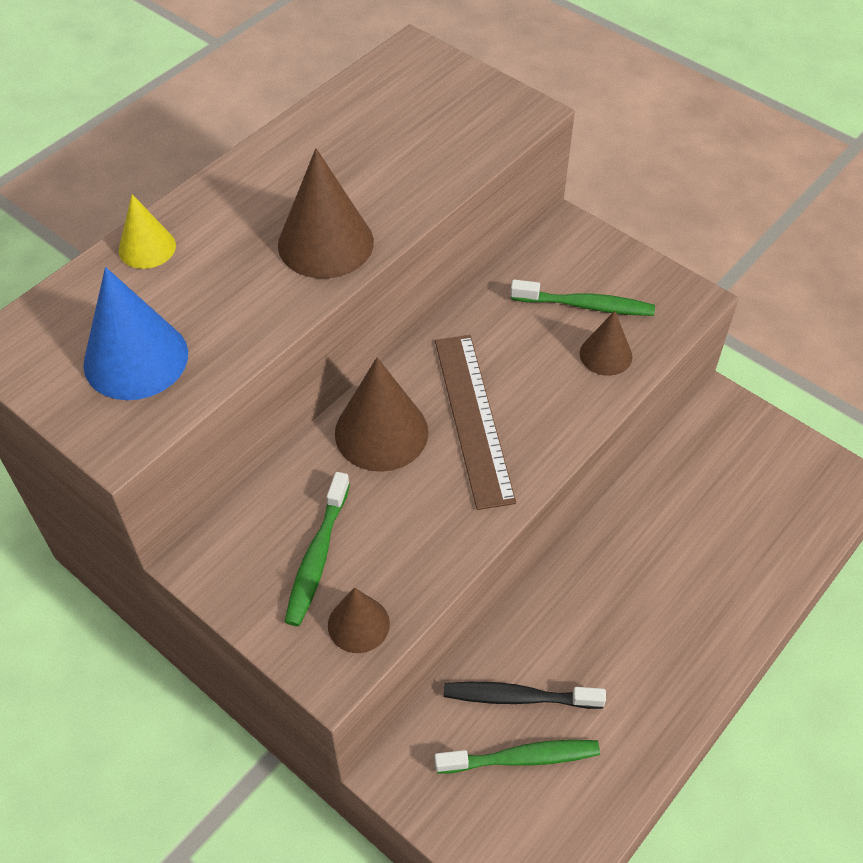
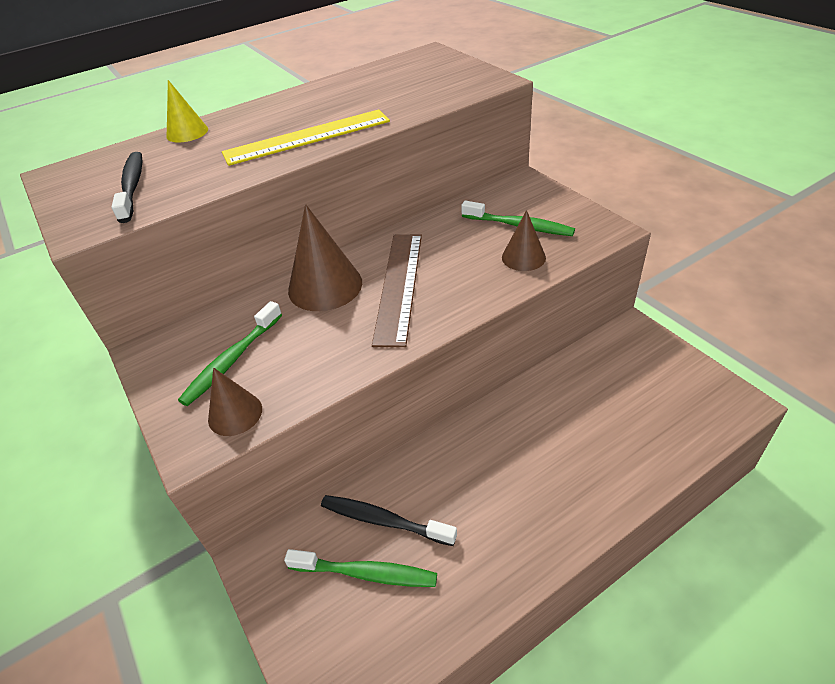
camera: 20 degrees right, 10 degrees down
(136, 358) = (132, 186): blue cone -> black toothbrush
(325, 243) = (307, 137): brown cone -> yellow ruler

